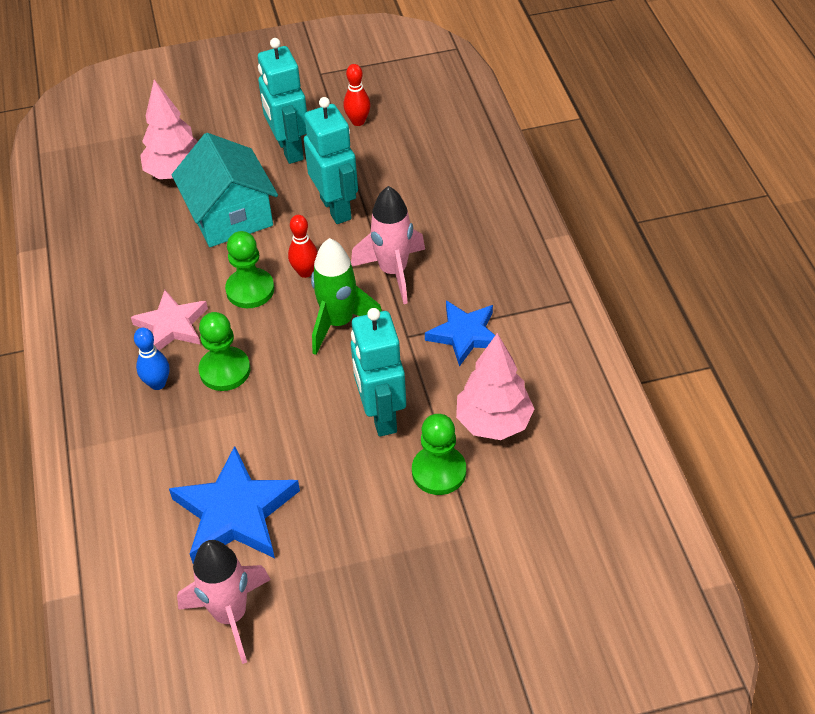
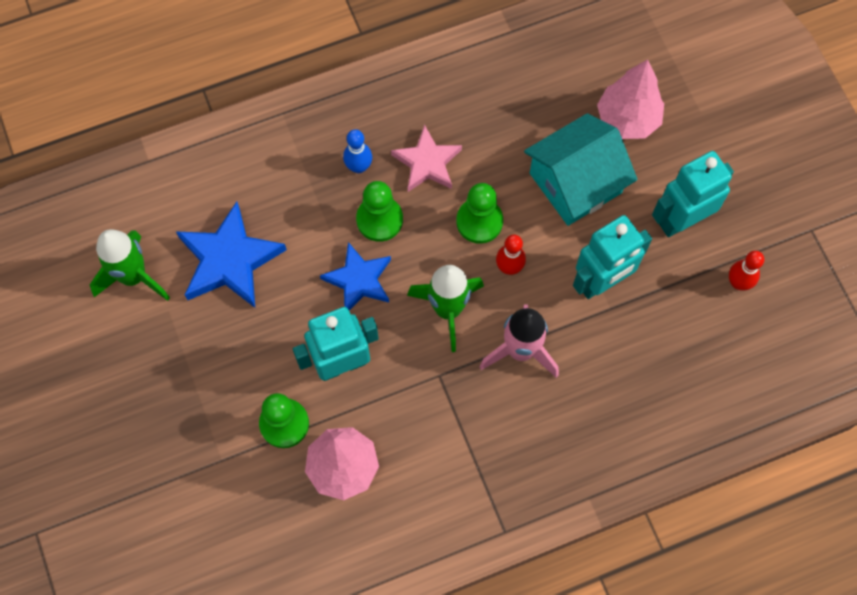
camera: 80 degrees right, 20 degrees up
(231, 615) = (133, 276): pink rocket -> green rocket
(464, 335) = (447, 429): blue star -> blue star (359, 280)

